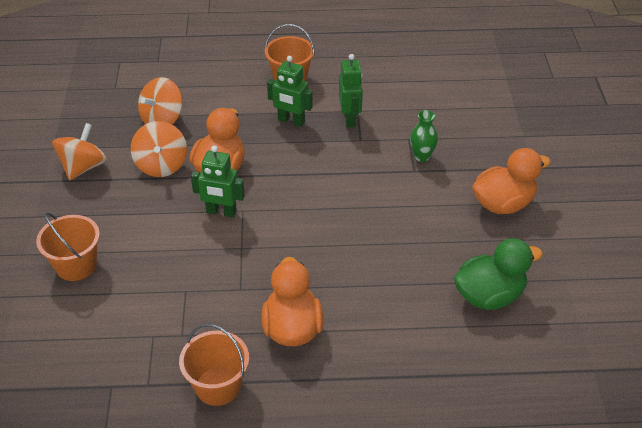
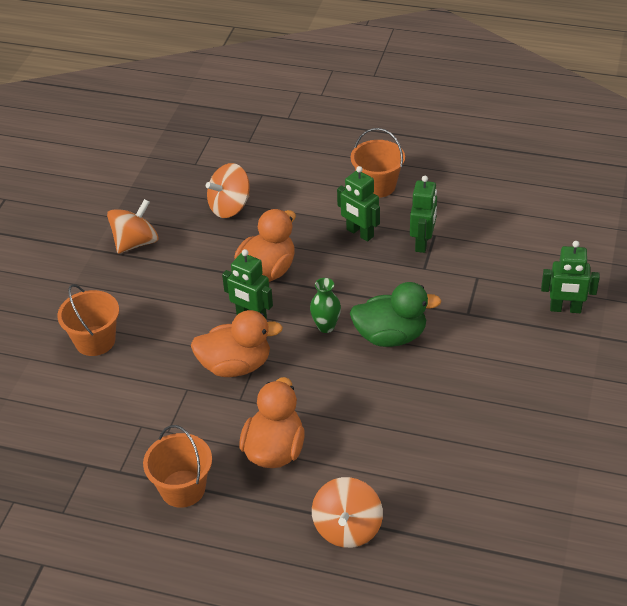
camera: 20 degrees right, 0 degrees up
(161, 165) = (211, 255): orange spinning top -> orange spinning top (347, 528)
(422, 156) = (482, 300): green vase -> green vase (326, 326)
(489, 296) = (488, 464): green duck -> green duck (390, 336)
(494, 150) = (565, 309): none -> green robot
(503, 204) = (548, 370): orange duck -> orange duck (236, 365)

